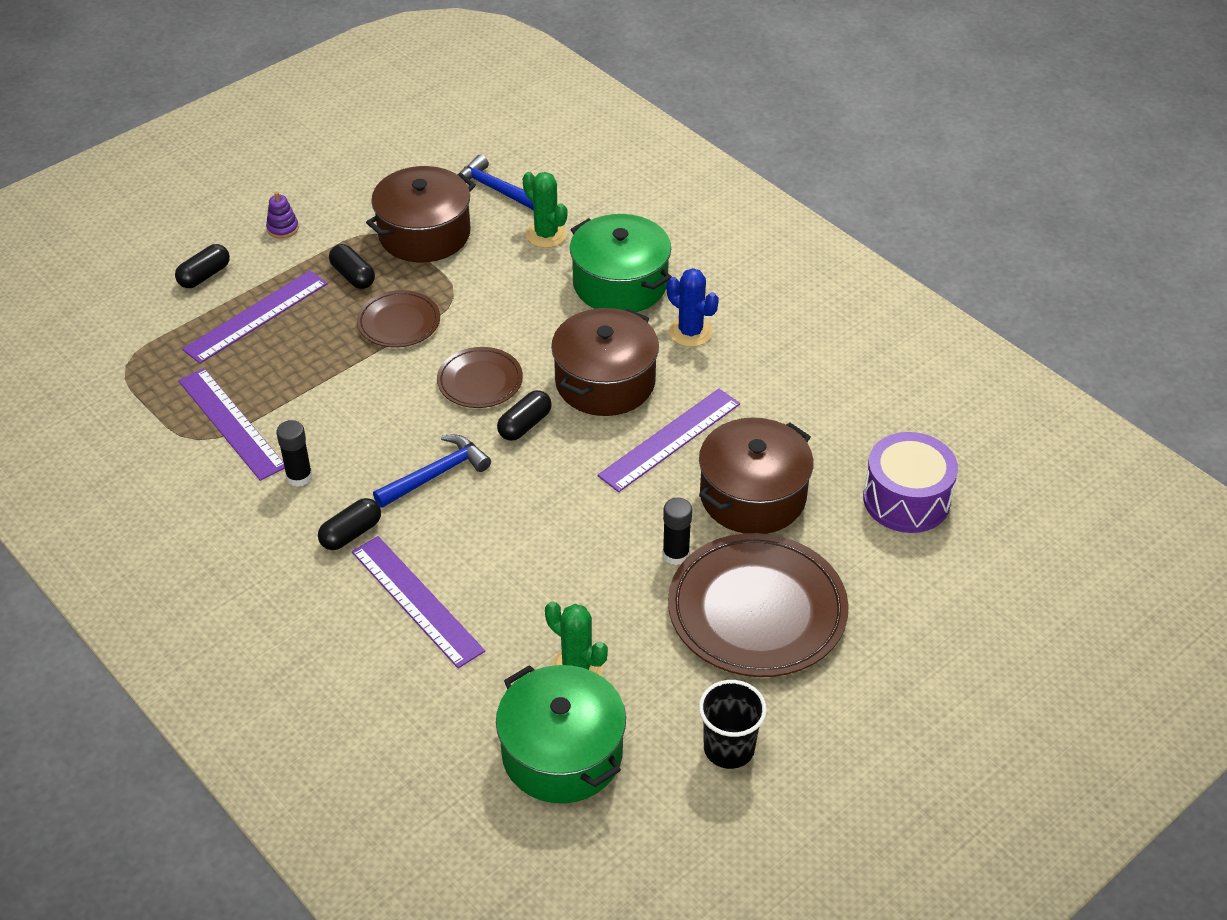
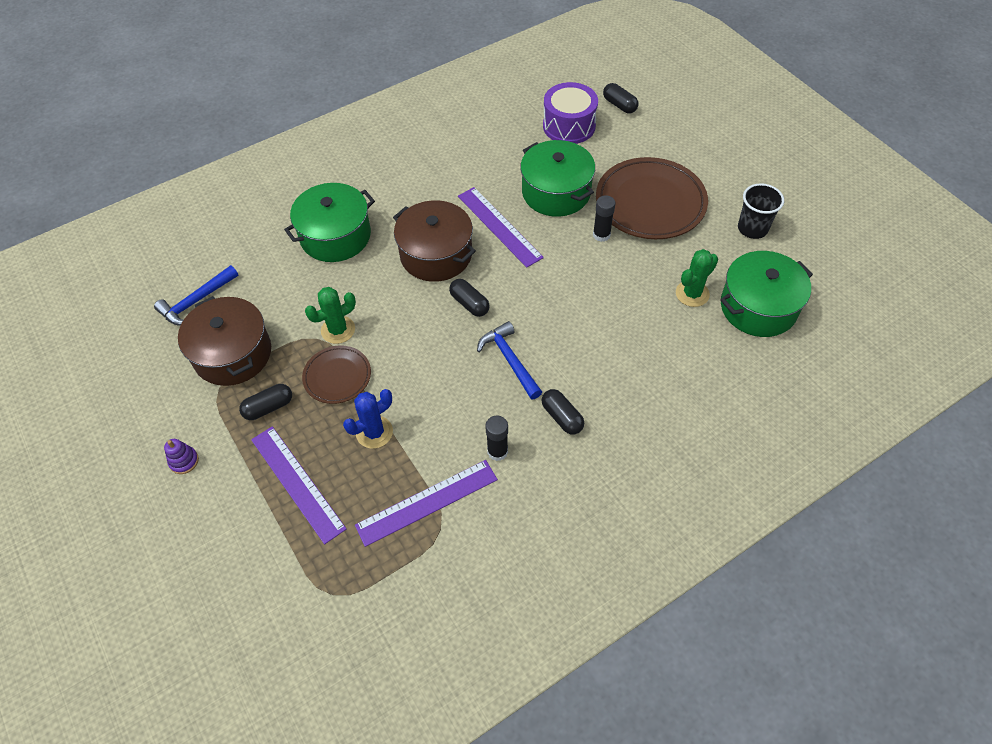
camera: 80 degrees left, 10 degrees up
(204, 276) = (227, 527): black capsule -> black capsule (619, 105)
(416, 601) = (630, 378): purple ruler -> none
(480, 381) = (418, 327): brown plate -> none
(546, 235) = (264, 274): green cactus -> green cactus (338, 330)
(690, 332) = (398, 204): blue cactus -> blue cactus (374, 432)
(752, 495) = (556, 192): brown pot -> green pot

